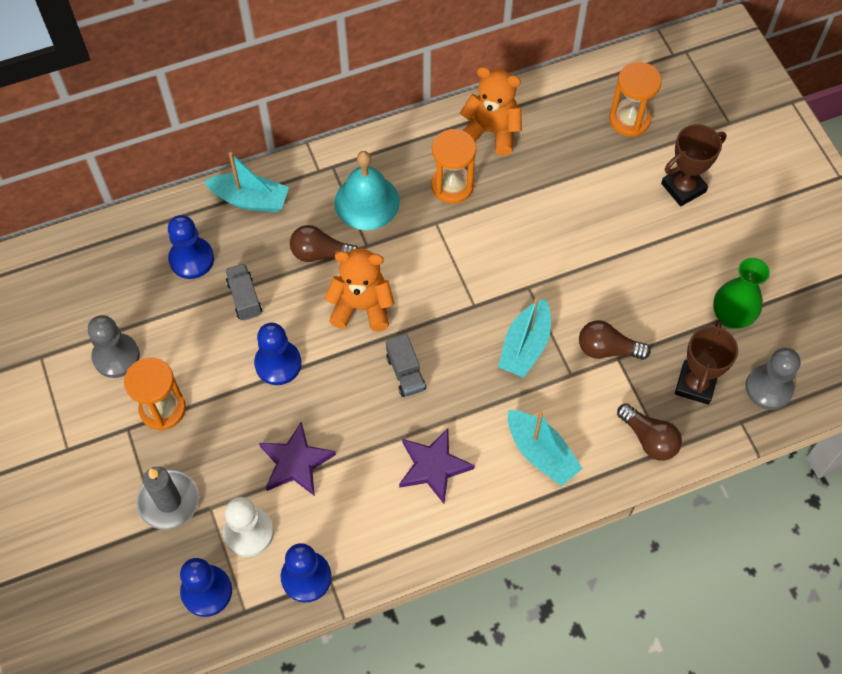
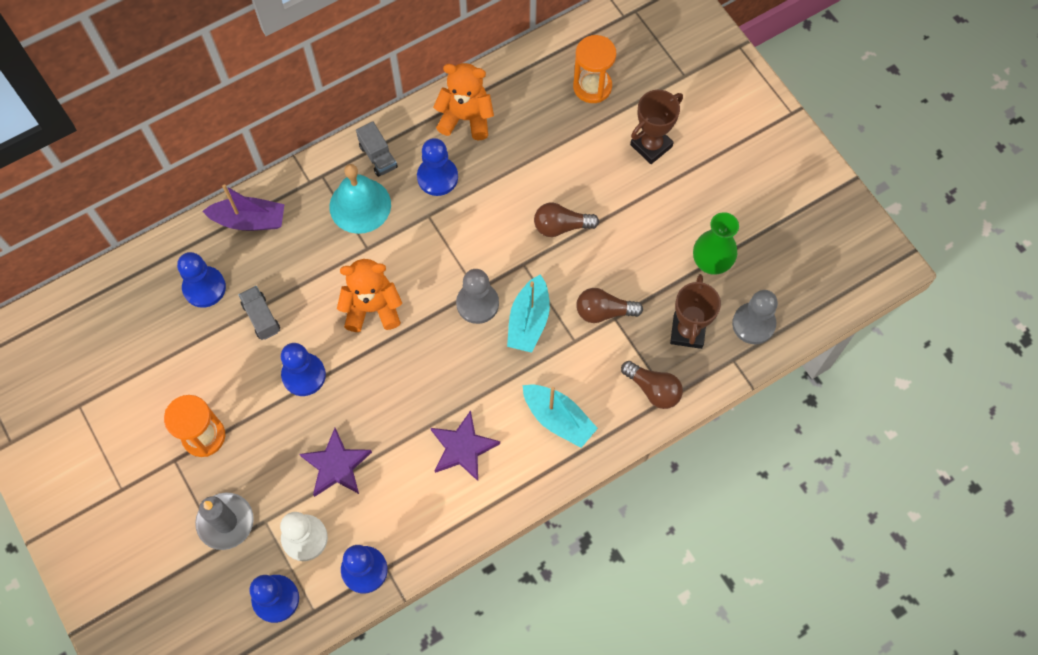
camera: 10 degrees left, 5 degrees up
(116, 356) = (150, 393): grey pawn -> grey pawn (477, 304)
(250, 199) = (249, 220): turquoise boat -> purple boat
(321, 253) = (325, 263): brown light bulb -> brown light bulb (561, 226)
(405, 373) = (423, 364): grey truck -> grey truck (378, 156)
(452, 186) = (437, 177): orange hourglass -> blue pawn

